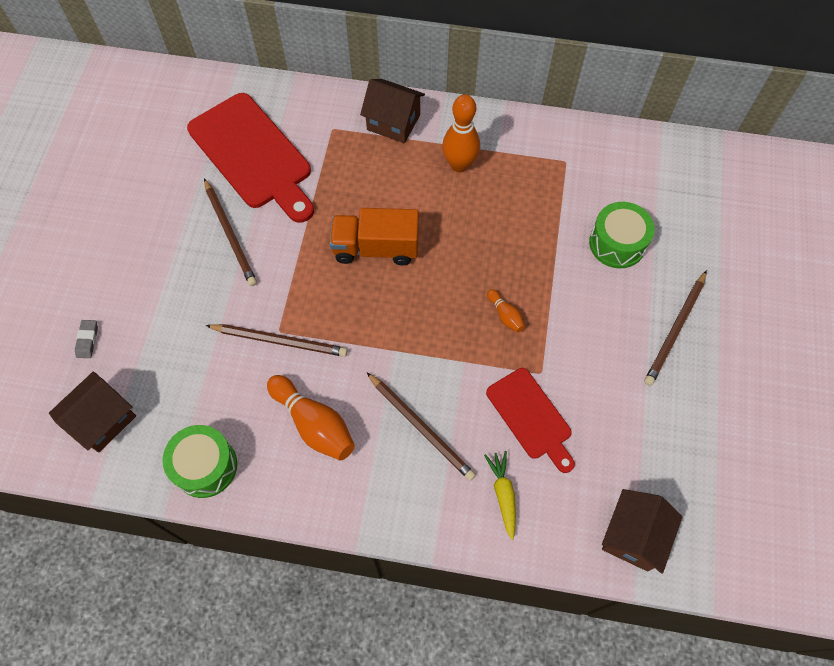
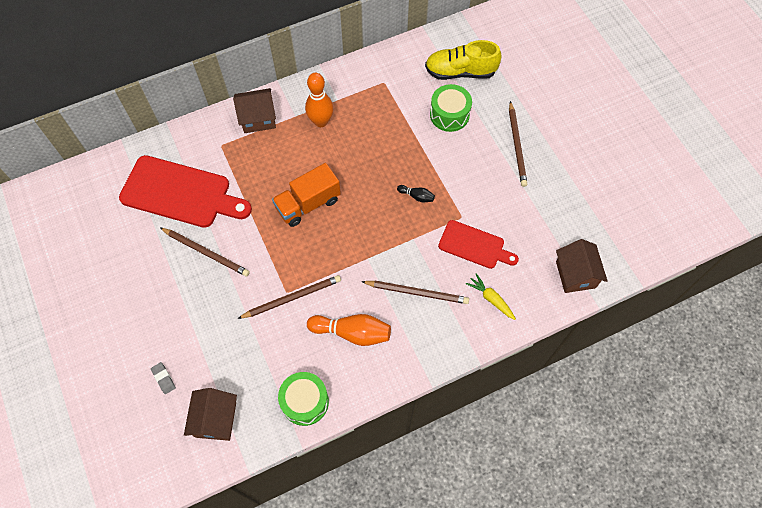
camera: 35 degrees left, 0 degrees up
(505, 315) = (416, 196): orange bowling pin -> black bowling pin
(669, 201) = (460, 72): none -> yellow shoe

